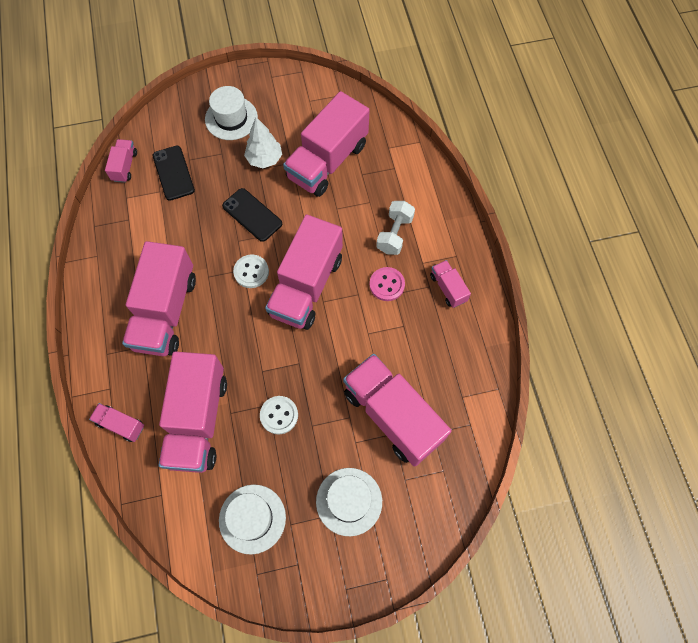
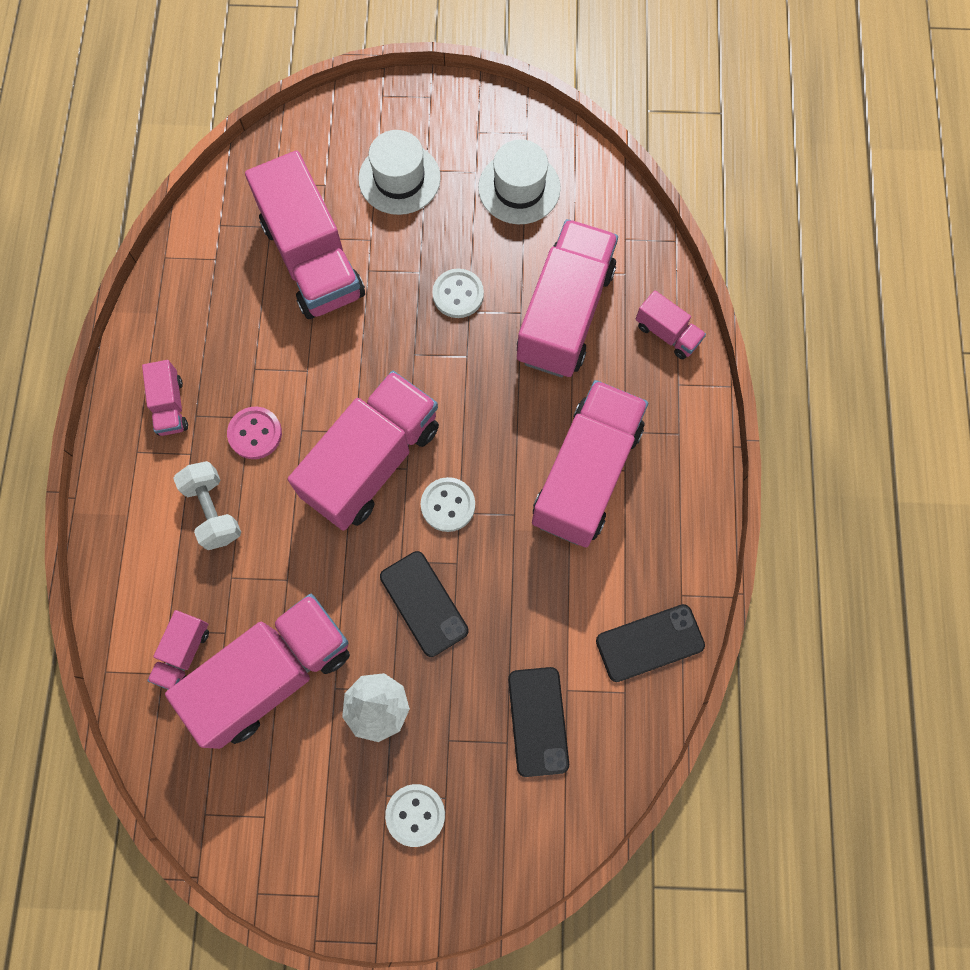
camera: 165 degrees left, 5 degrees up
(114, 226) = (649, 643): none -> black phone
(125, 166) = (620, 758): pink truck -> pink truck (183, 653)
(231, 118) = (415, 815): white hat -> white button
(394, 234) = (213, 511): white dumbbell -> white dumbbell turned 60 degrees counterclockwise

